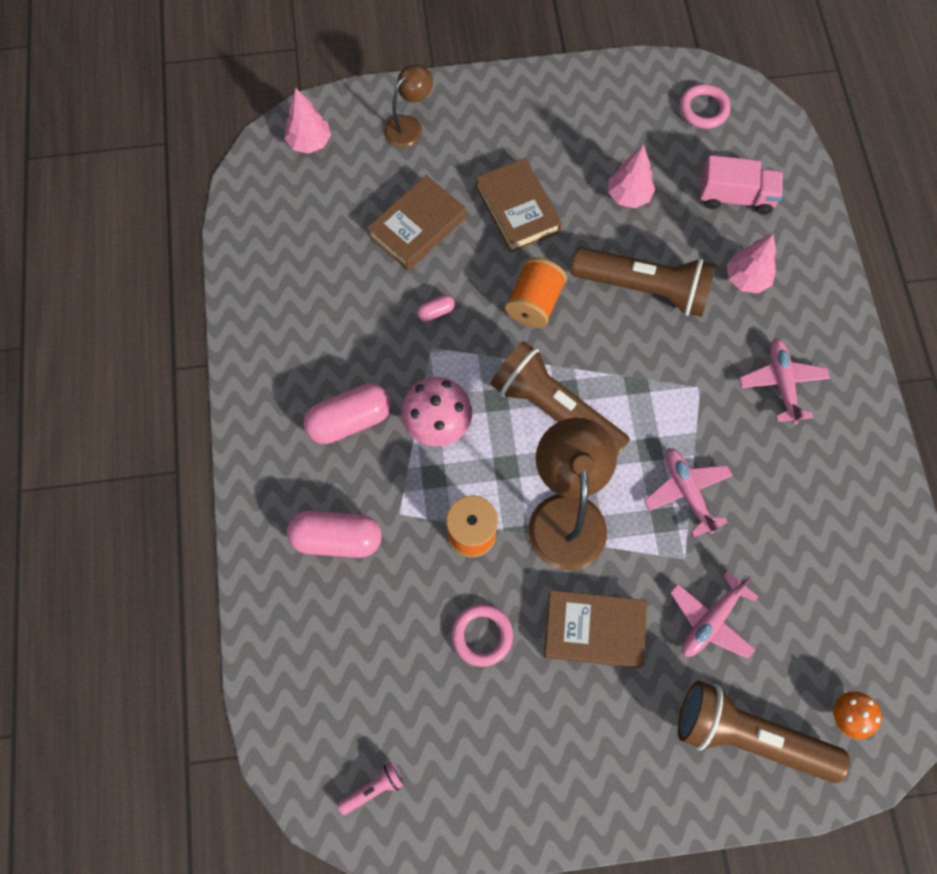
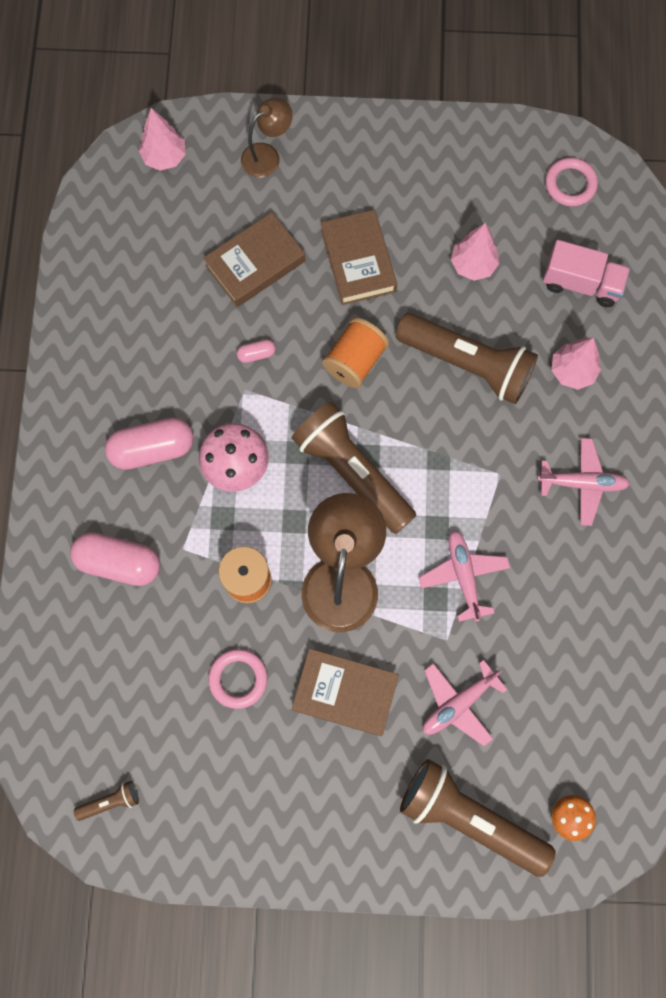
camera: 10 degrees right, 5 degrees up
(373, 788) = (110, 801): pink flashlight -> brown flashlight
(781, 383) = (582, 483): pink plane -> pink plane turned 90 degrees clockwise

